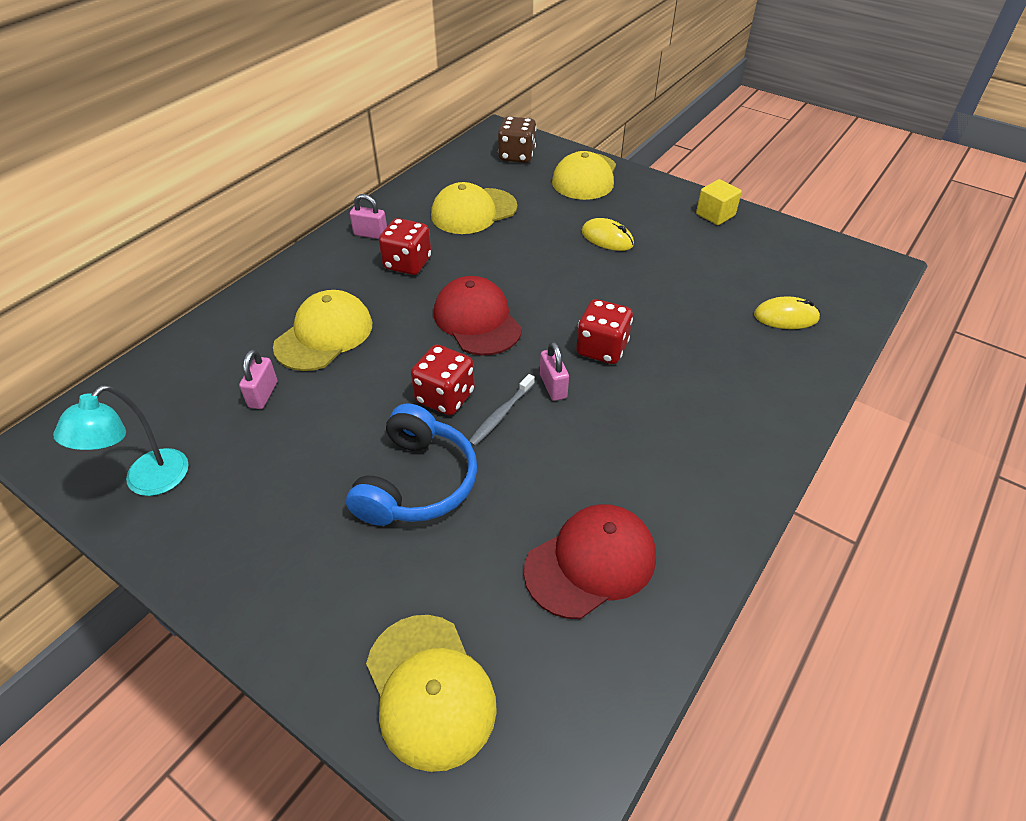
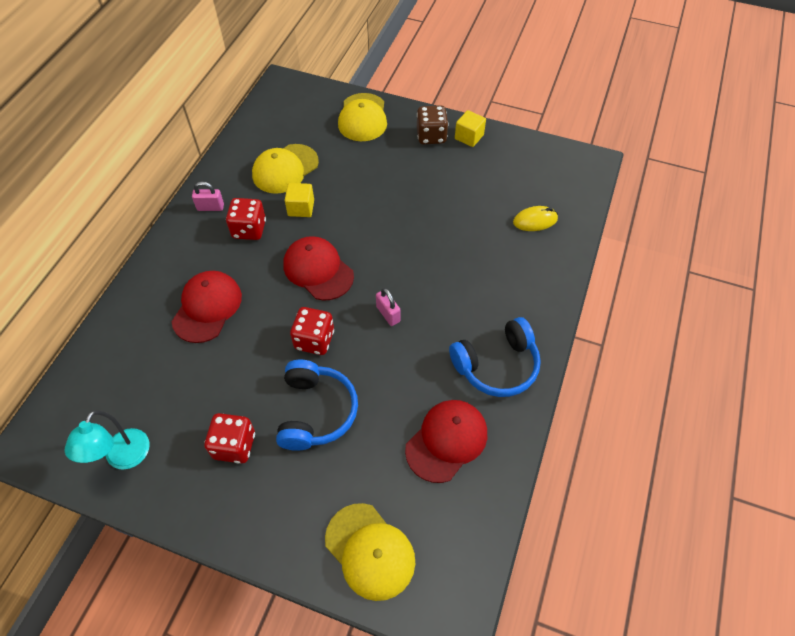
camera: 15 degrees left, 10 degrees up
(263, 394) = (180, 368): pink padlock -> none
(324, 335) = (207, 307): yellow cap -> red cap
(478, 253) = (301, 208): none -> yellow cube
(501, 415) = (358, 345): grey toothbrush -> none
(517, 156) = (303, 106): brown dice -> brown dice (431, 136)
(602, 349) = (414, 275): red dice -> red dice (234, 445)
(607, 238) = (394, 175): yellow mouse -> none
(691, 479) = (496, 365): none -> blue headphones

